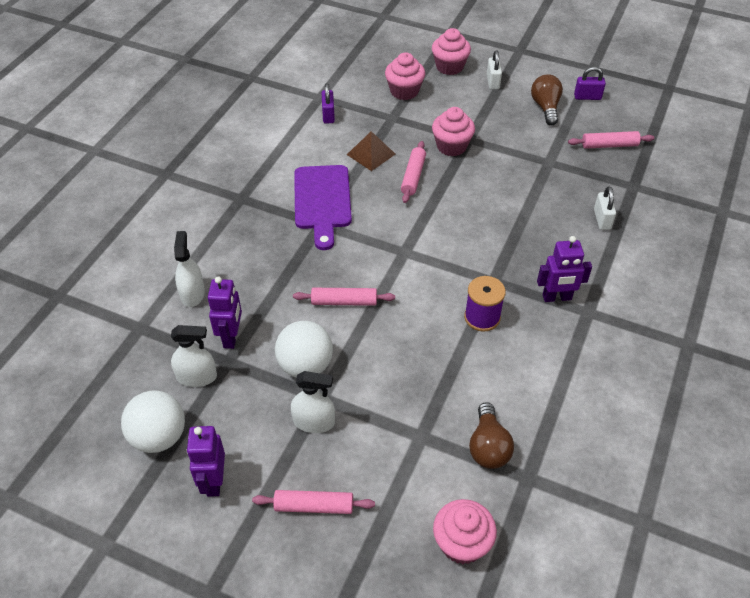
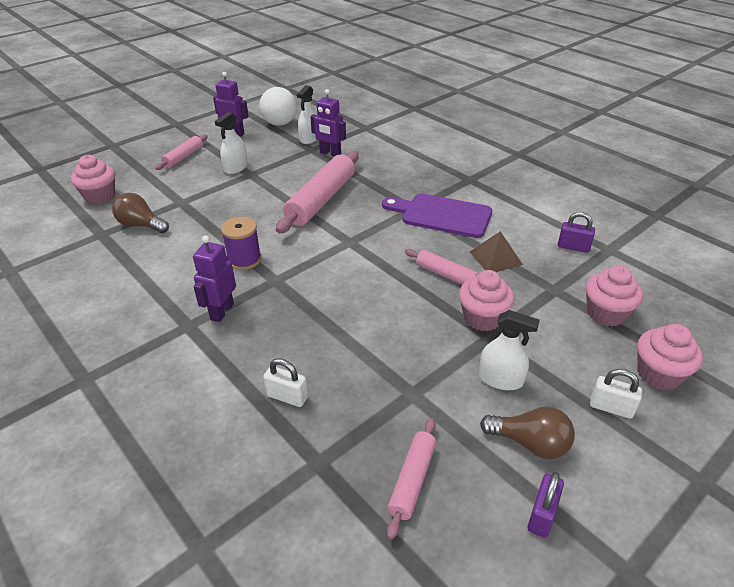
camera: 115 degrees right, 10 degrees down
(192, 293) = (380, 146): white spray bottle -> white spray bottle (500, 379)
(305, 365) = (280, 174): white ball -> none
(344, 302) = (321, 200): pink rolling pin -> pink rolling pin, size x1.87

